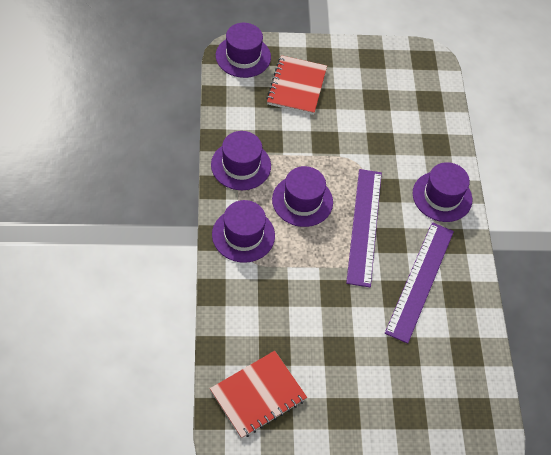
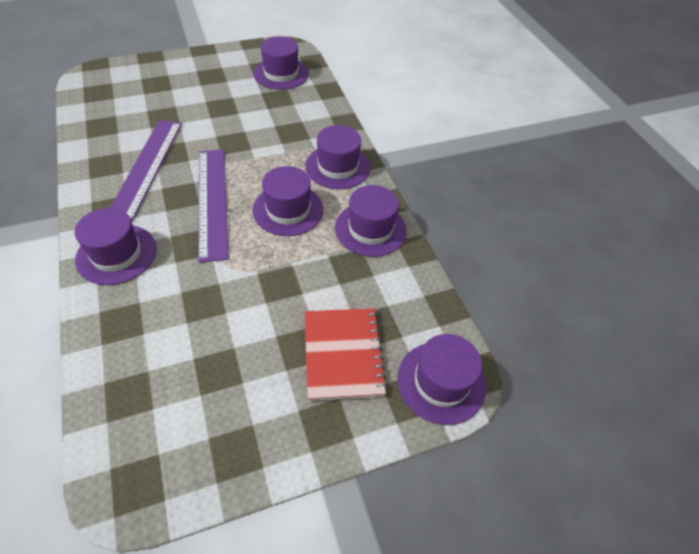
camera: 165 degrees right, 5 degrees down
(258, 395) = (281, 74): red notebook -> purple hat

